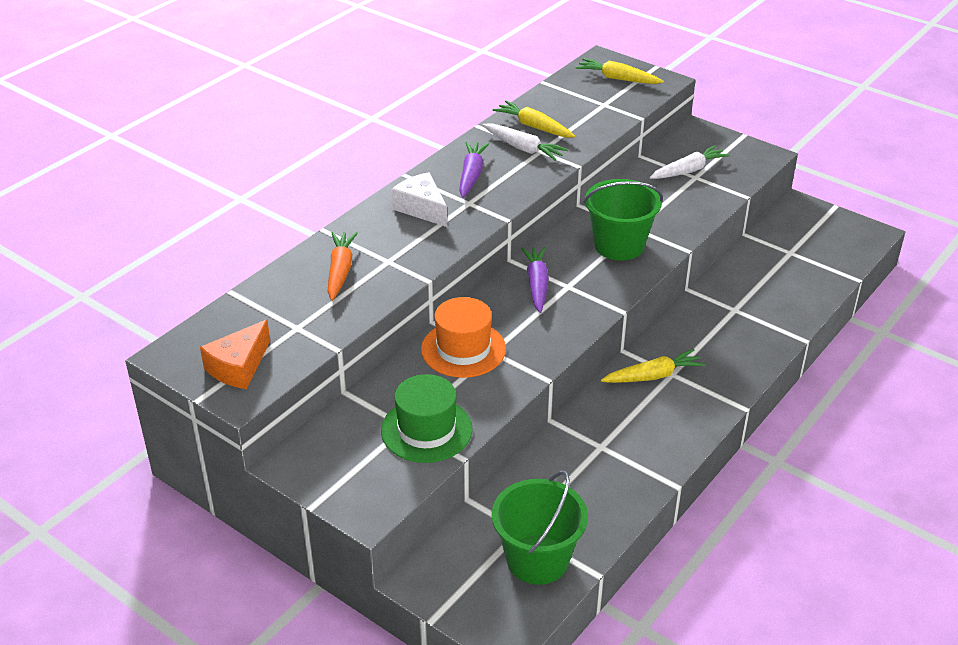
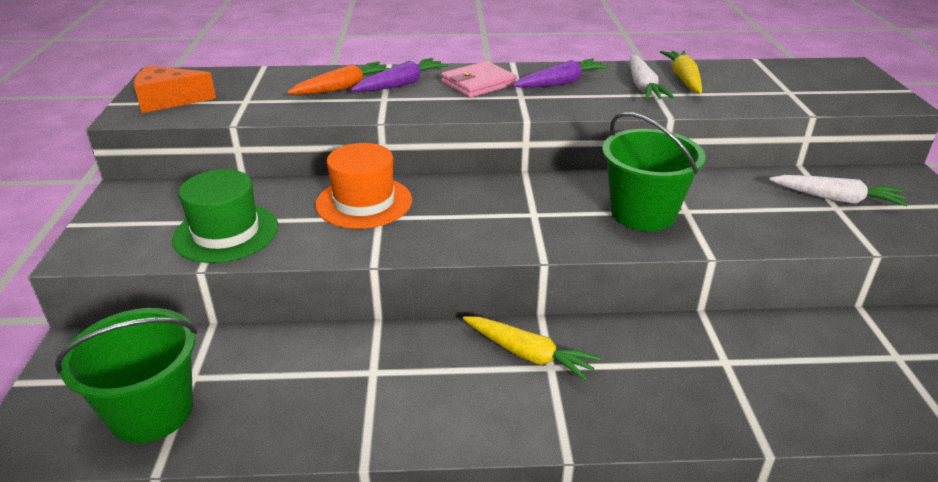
camera: 50 degrees right, 5 degrees down
(422, 208) = (478, 83): white cheese -> pink wallet
(537, 284) = (510, 197): purple carrot -> purple carrot (401, 84)
(618, 79) = (842, 82): yellow carrot -> none

